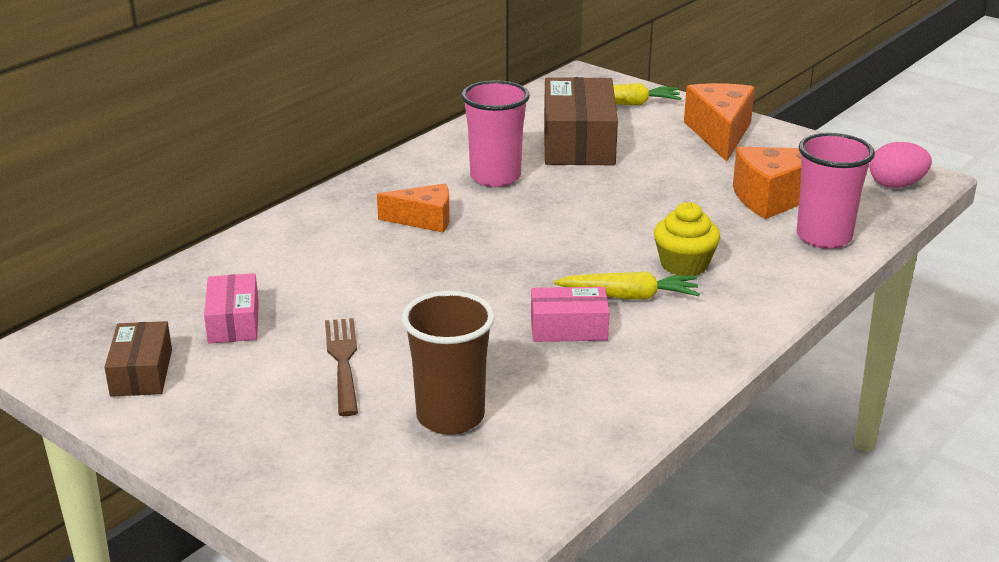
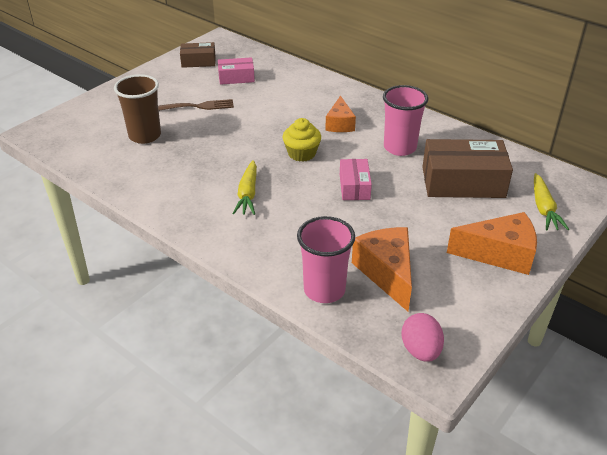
camera: 90 degrees right, 10 degrees up
(568, 328) = (216, 171): pink box -> pink box (354, 187)
(684, 264) = (285, 218): yellow cupcake -> yellow cupcake (301, 153)

